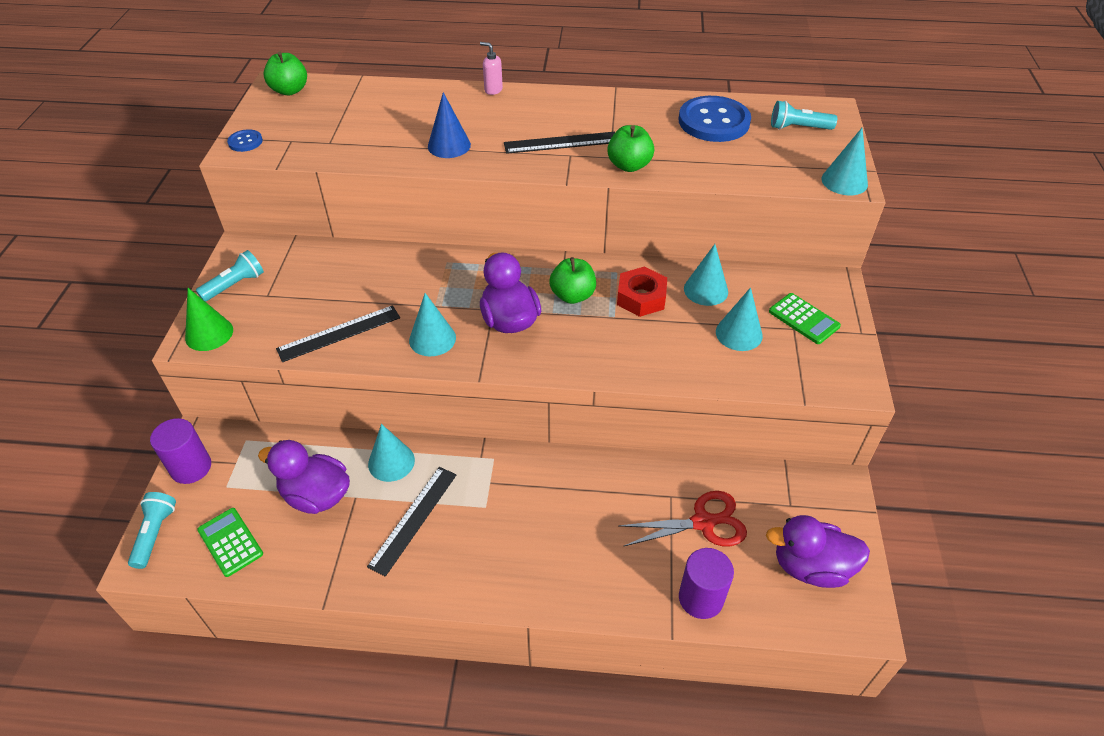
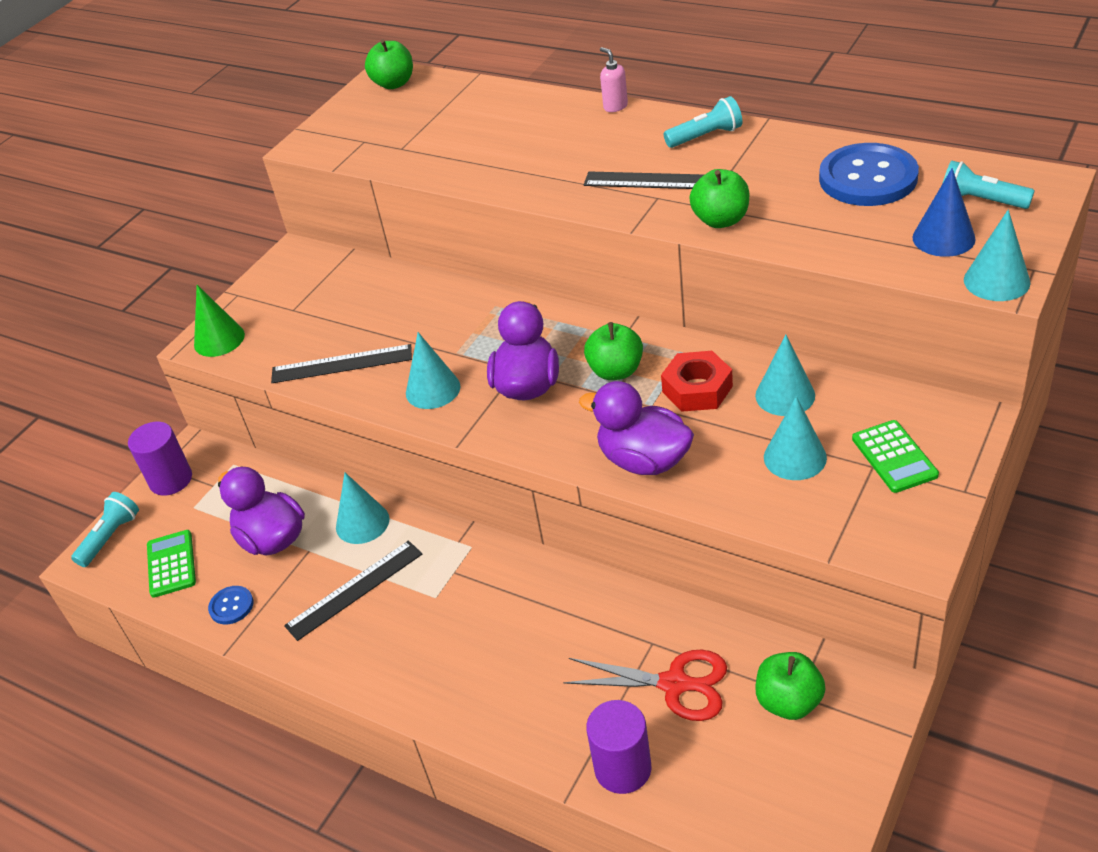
camera: 30 degrees right, 5 degrees down
(235, 285) = (268, 293): turquoise flashlight -> turquoise flashlight (706, 136)
(245, 142) = (319, 137): blue button -> blue button (231, 606)
(449, 145) = (525, 168): blue cone -> blue cone (943, 238)
(787, 512) = (789, 702): none -> green apple
(810, 567) = (781, 775): purple duck -> purple duck (644, 460)

